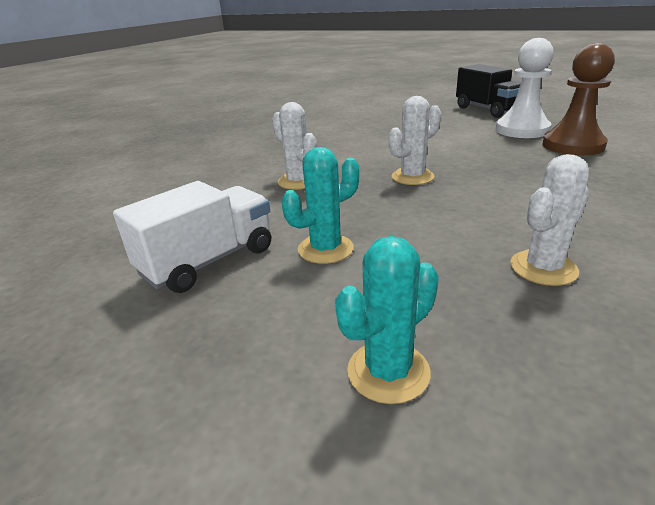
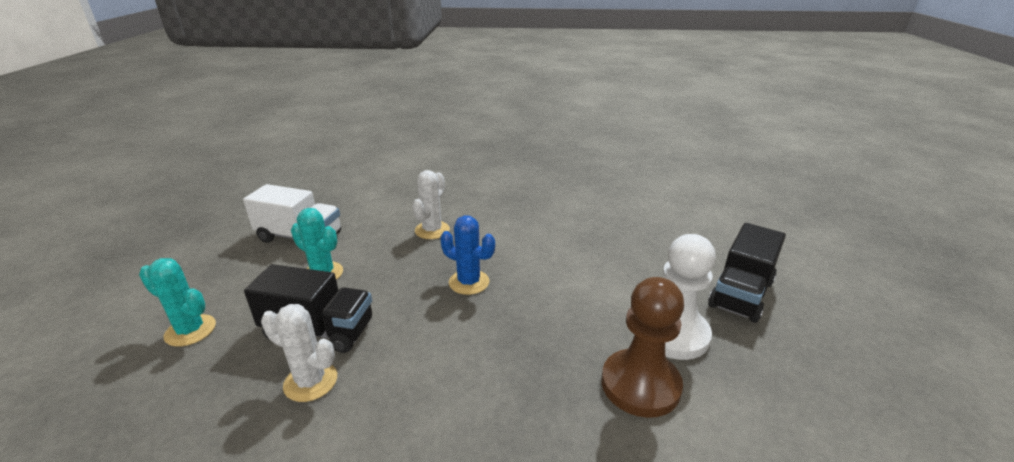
camera: 60 degrees right, 0 degrees up
(412, 177) = (469, 282): white cactus -> blue cactus
(448, 258) = (319, 330): none -> black truck

